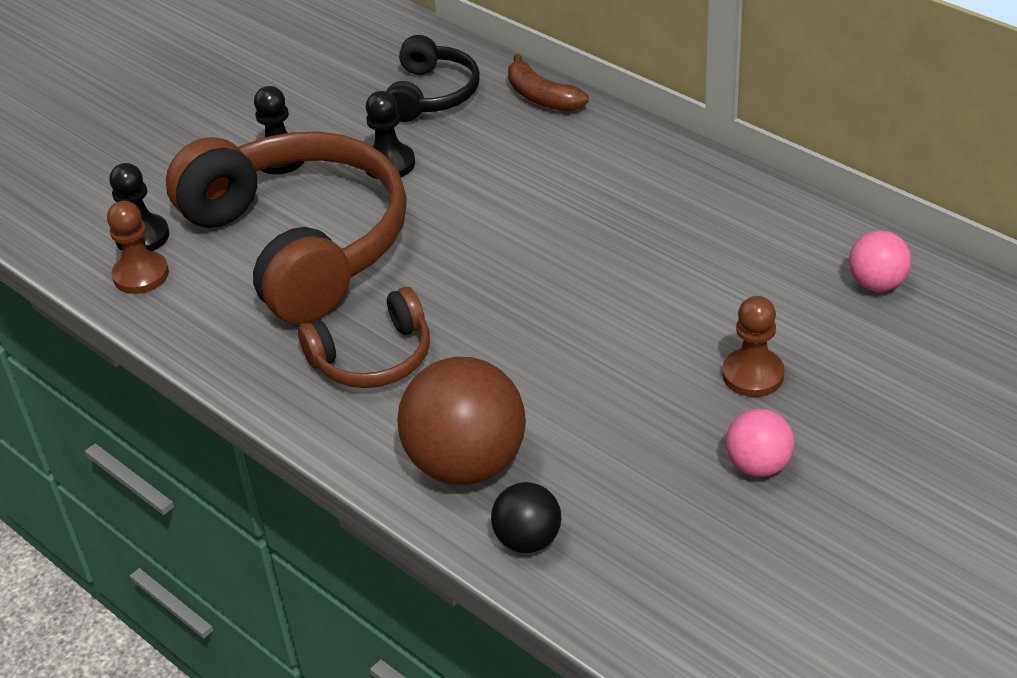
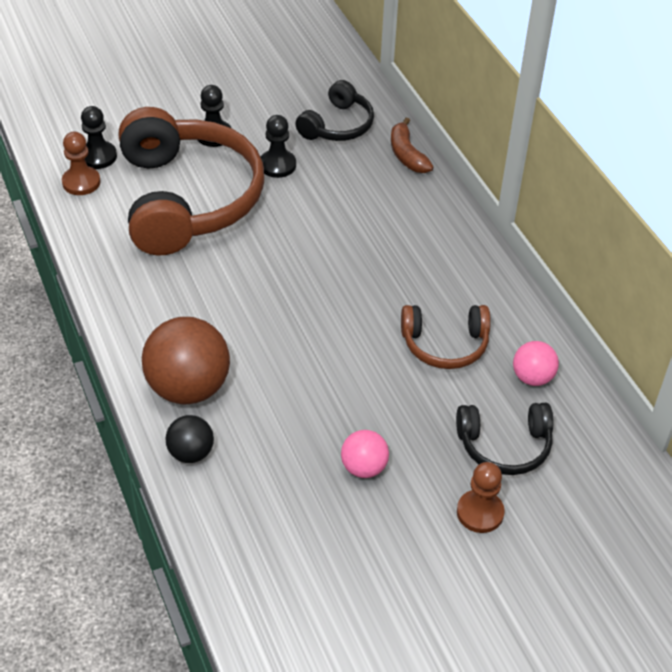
camera: 20 degrees right, 5 degrees up
(373, 357) = (180, 294): brown headphones -> brown headphones (445, 344)
(753, 375) = (404, 406): brown pawn -> brown pawn (480, 512)
(904, 371) = (504, 446): none -> black headphones

